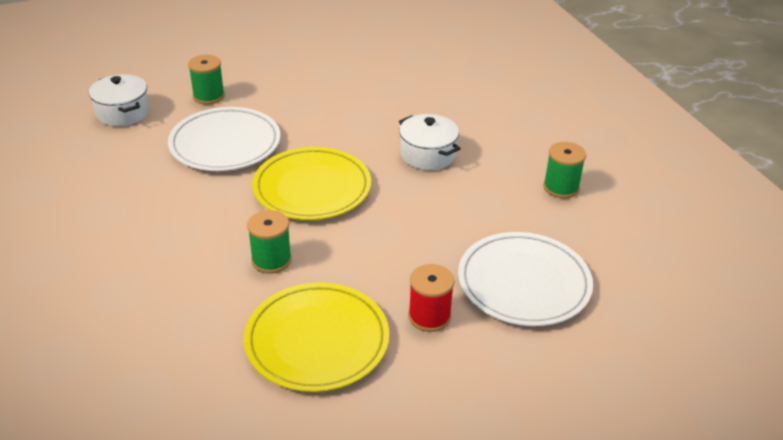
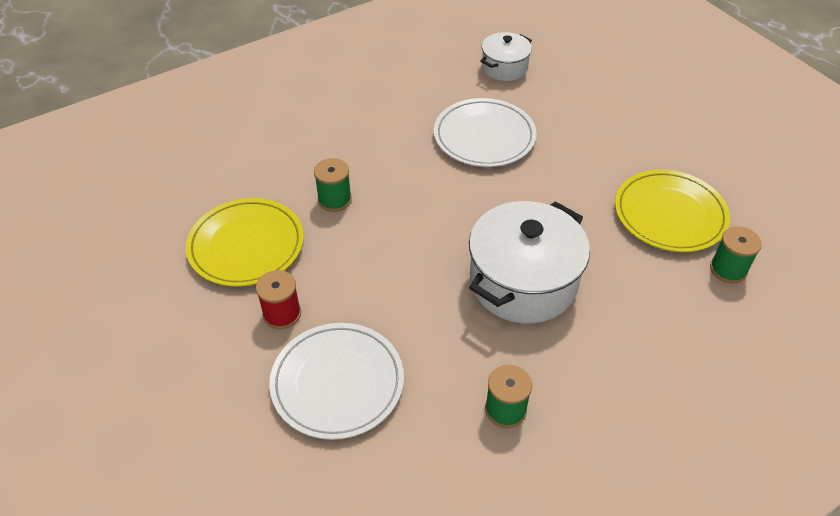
camera: 80 degrees right, 10 degrees up
(209, 96) = (554, 108): green spool -> green spool (728, 269)
(312, 188) = (438, 205): yellow plate -> yellow plate (670, 214)
(427, 155) = (523, 282): white pot -> white pot, size x1.81

